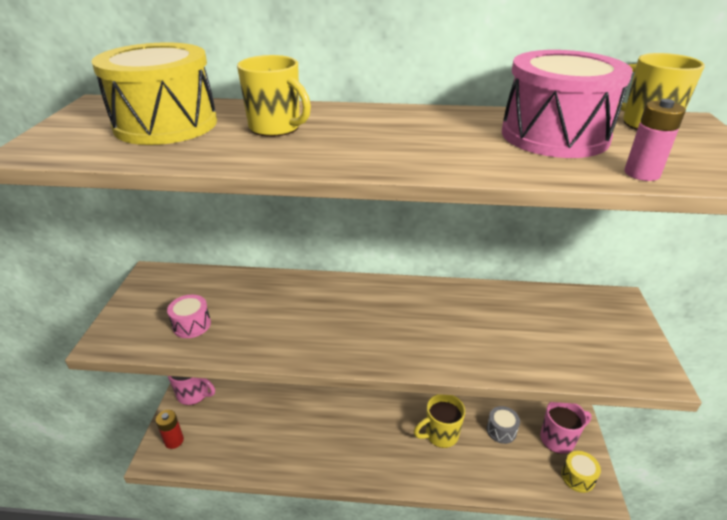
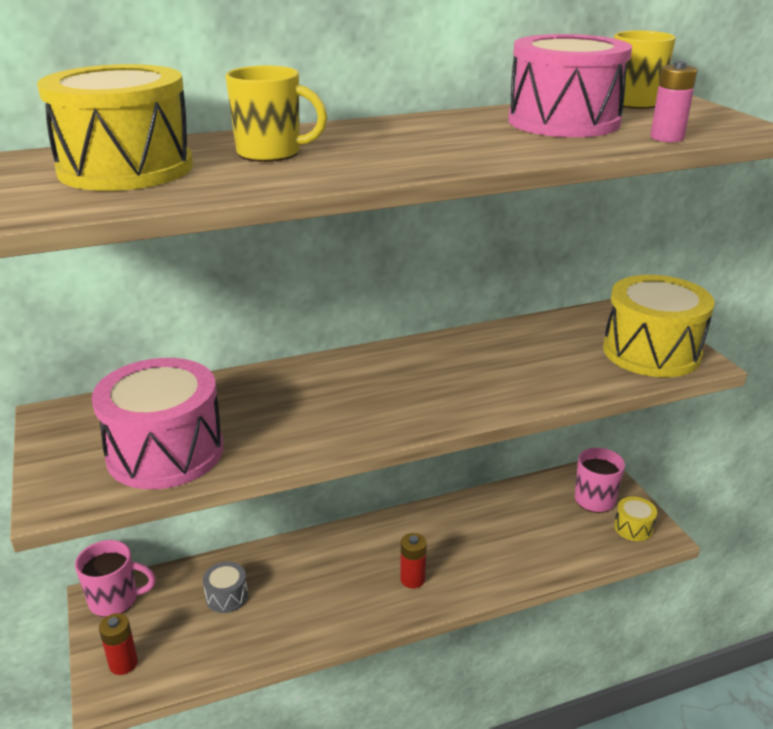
camera: 25 degrees left, 5 degrees down
(191, 325) = (165, 452): pink drum -> pink drum, size x2.21
(381, 453) = (412, 579): none -> red battery
(440, 434) = (470, 537): yellow mug -> none
(501, 430) = (533, 510): grey drum -> grey drum (227, 597)
(615, 350) = (651, 352): none -> yellow drum

